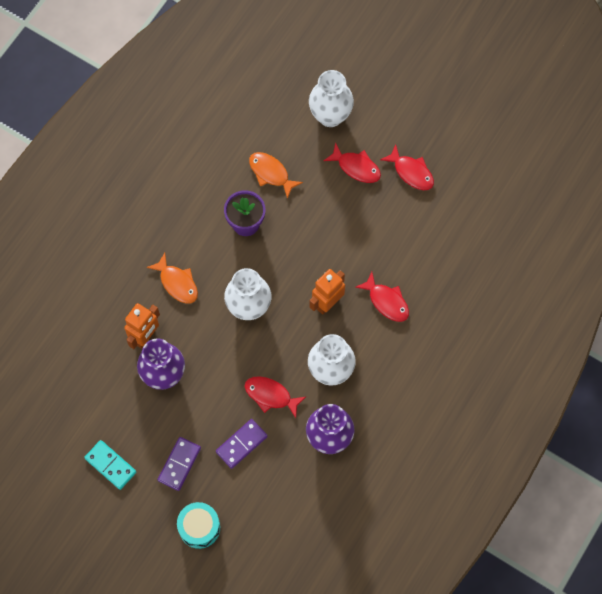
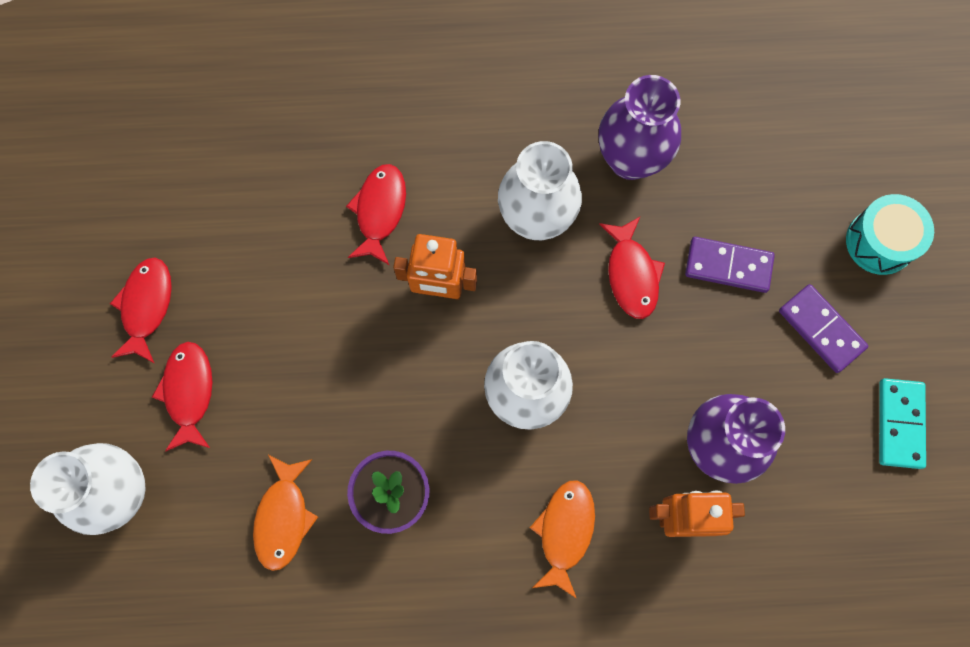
camera: 125 degrees left, 5 degrees up
(179, 464) = (821, 329): purple domino -> purple domino turned 60 degrees clockwise

